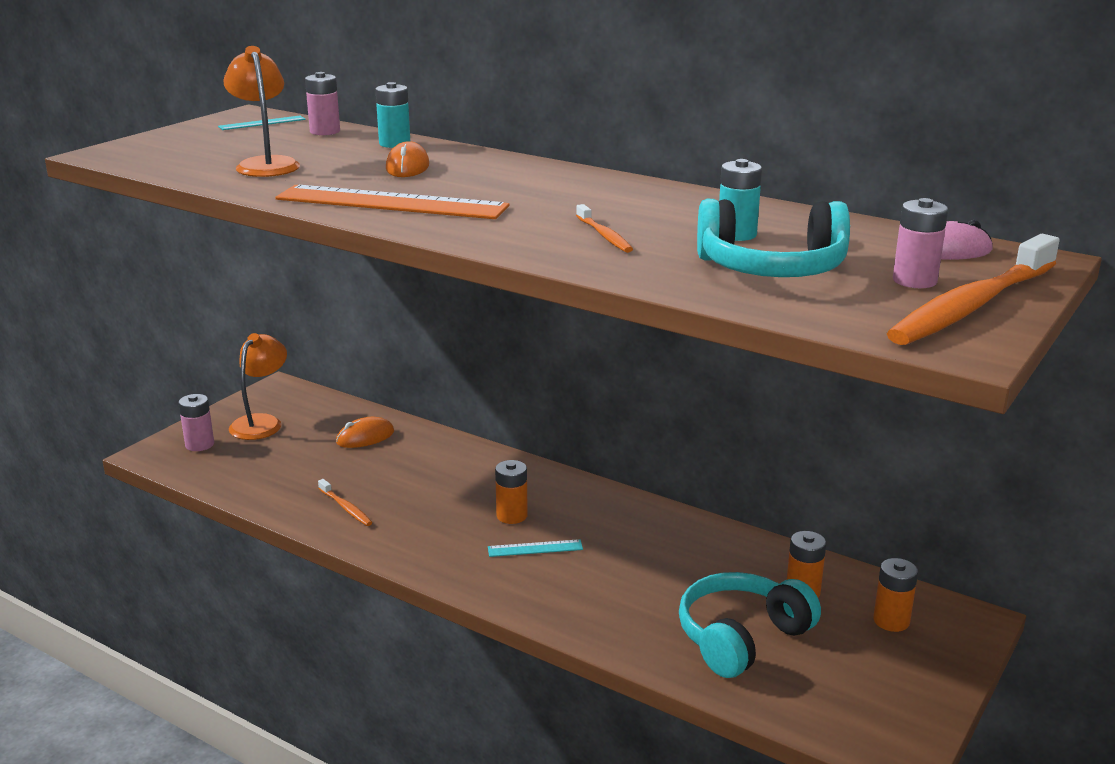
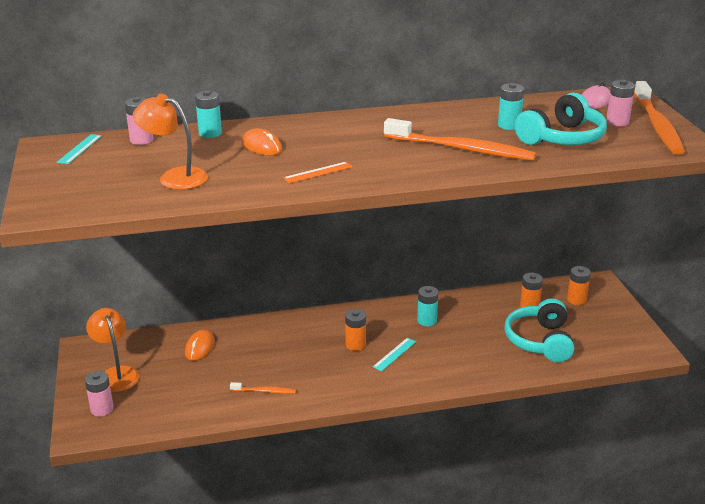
camera: 45 degrees left, 5 degrees up
(391, 203) = (318, 172): orange ruler -> orange ruler, size x0.45
(604, 235) = (461, 149): orange toothbrush -> orange toothbrush, size x2.19
(637, 535) = (427, 320): none -> turquoise battery

